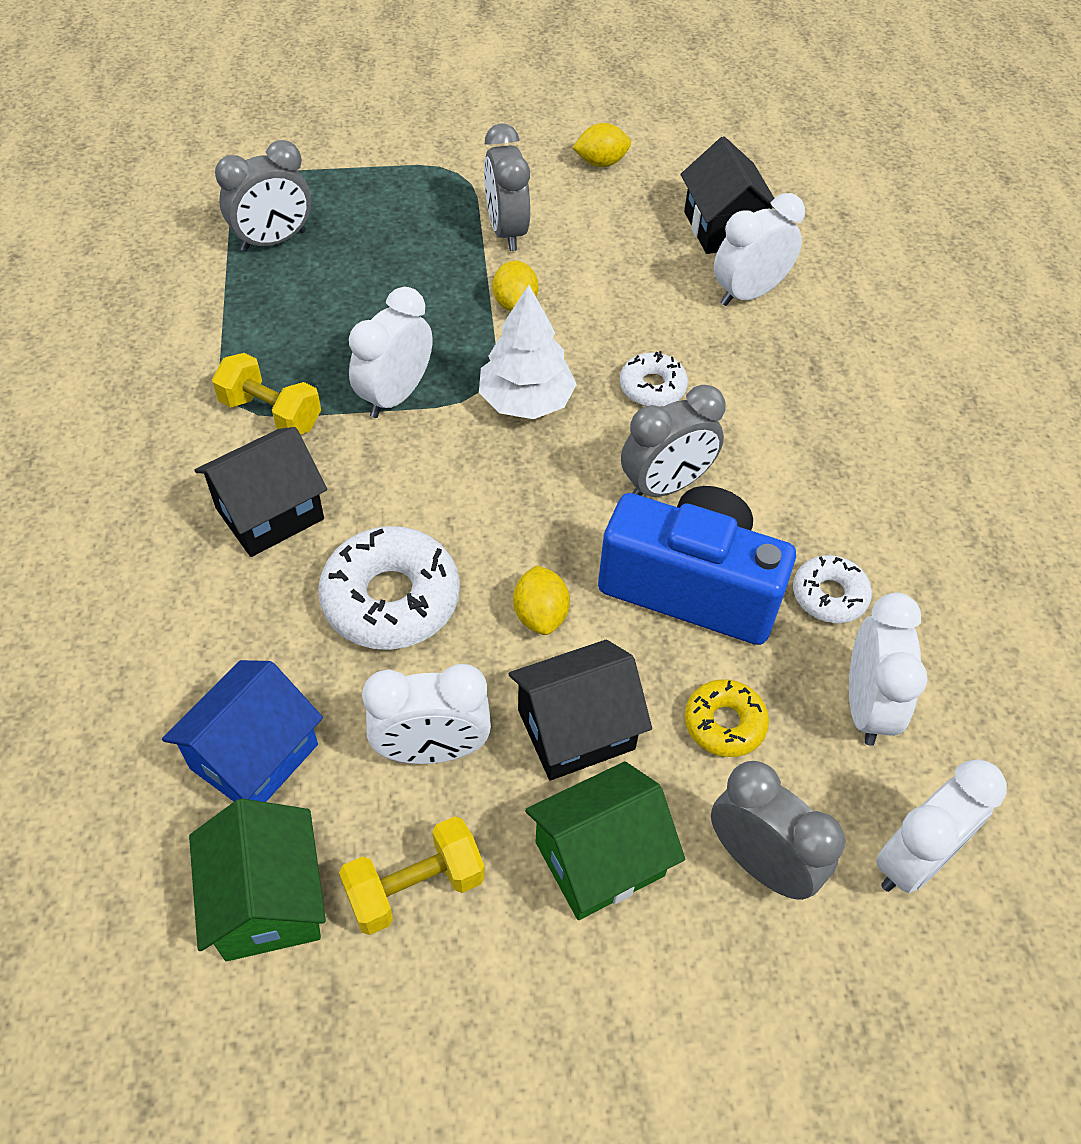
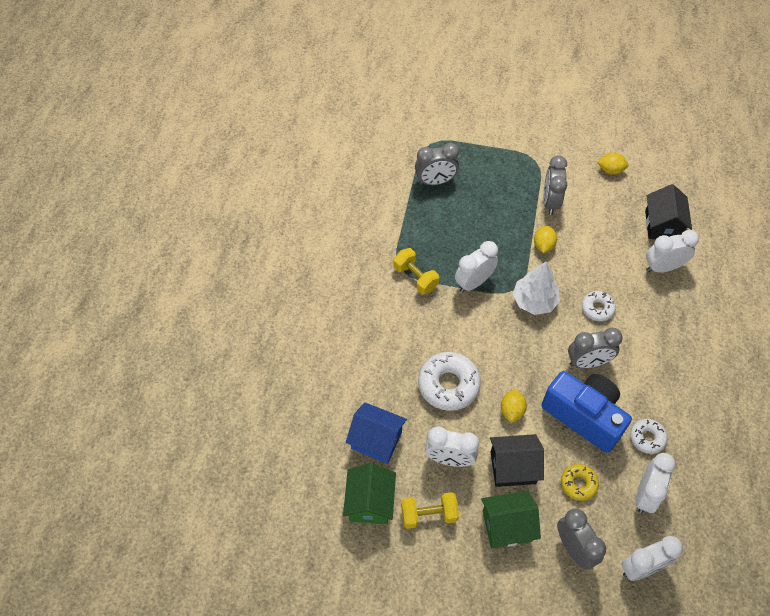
camera: 20 degrees right, 5 degrees up
(254, 756) = (376, 440): blue house -> blue house turned 60 degrees clockwise
(270, 513) = (404, 329): black house -> none

